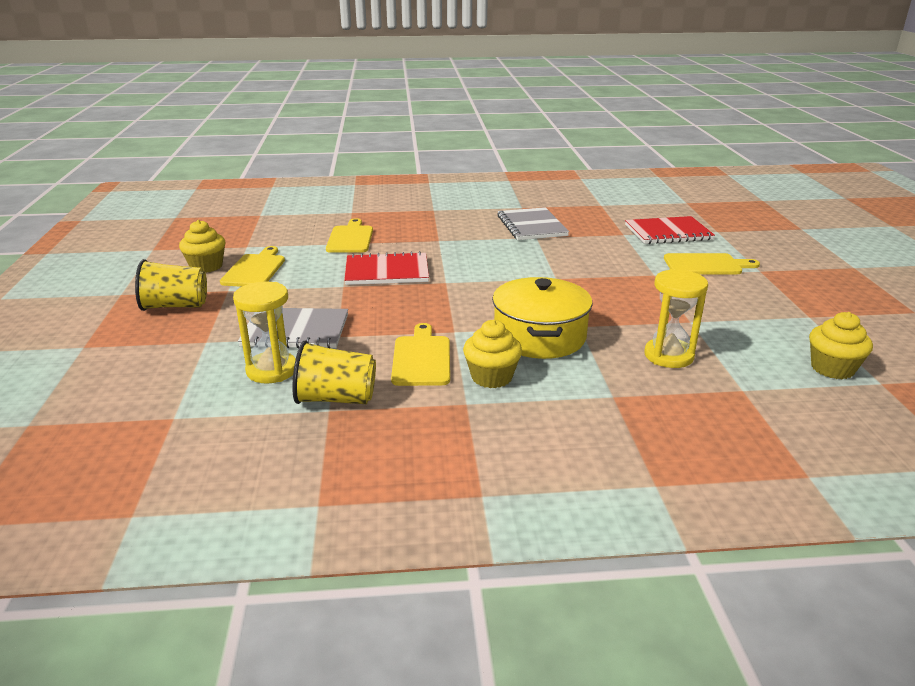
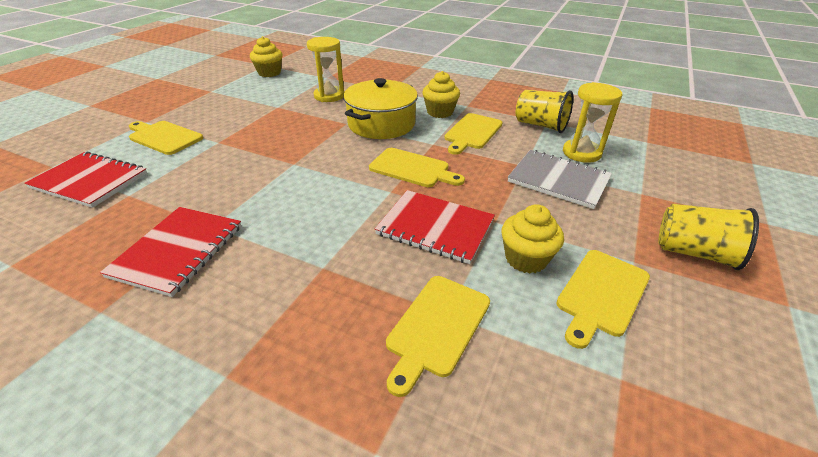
camera: 150 degrees left, 10 degrees up
(206, 266) = (681, 333): yellow cupcake -> yellow cupcake (526, 259)
(447, 302) = (412, 169): none -> yellow cutting board
(531, 226) = (178, 251): grey notebook -> red notebook

